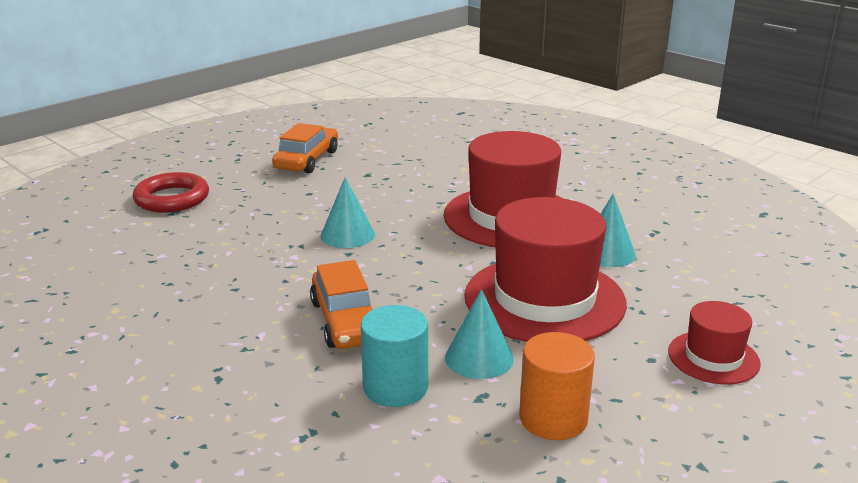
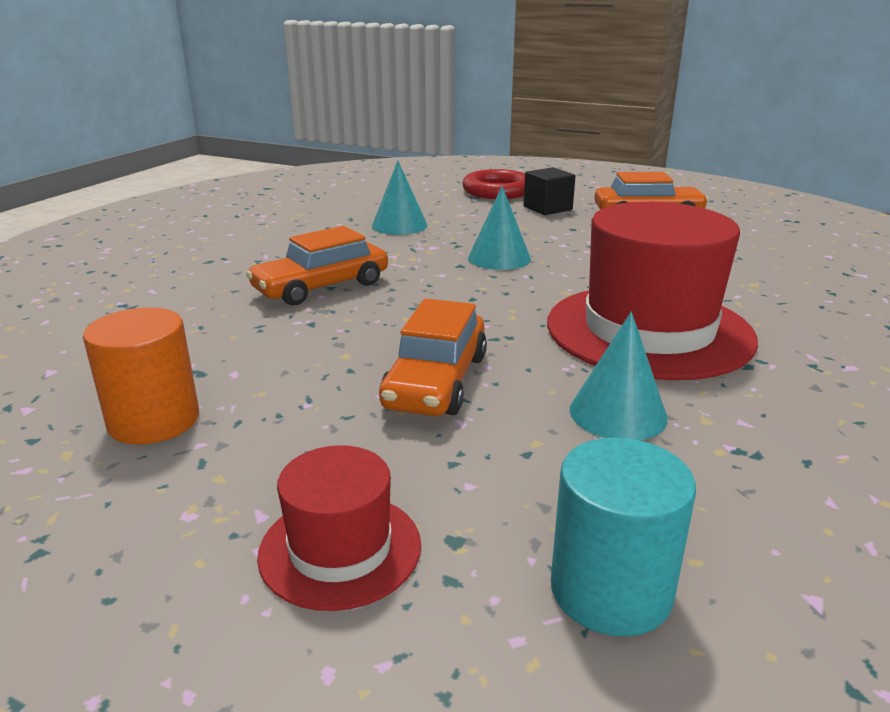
camera: 70 degrees right, 0 degrees up
(248, 190) = (547, 208): none -> black cube
(395, 387) = (206, 327): turquoise cylinder -> turquoise cylinder (610, 590)
(479, 358) = (275, 359): turquoise cone -> turquoise cone (399, 225)
(544, 299) = (436, 381): red hat -> orange car

